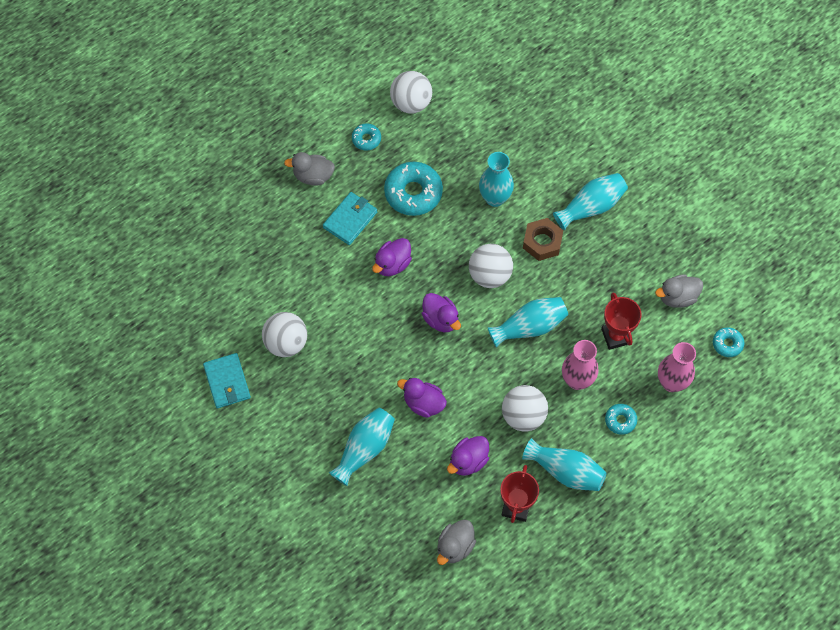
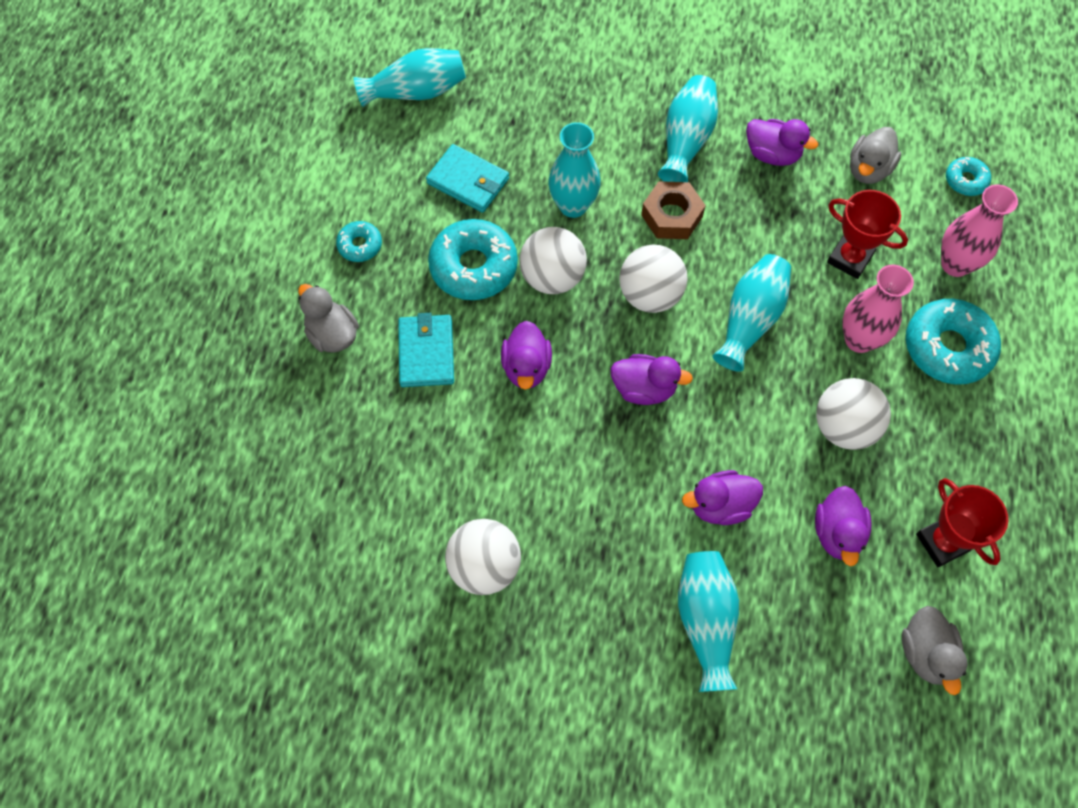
camera: 40 degrees left, 0 degrees up
(227, 382) = (453, 681): turquoise wallet -> turquoise wallet (468, 181)
(313, 176) = (332, 334): grey duck -> grey duck turned 90 degrees clockwise
(411, 103) = (376, 168): white ball -> white ball (552, 277)
(565, 471) = (951, 454): turquoise vase -> turquoise vase (416, 92)
(620, 420) = (947, 347): turquoise donut -> turquoise donut, size x1.94
(631, 249) = (772, 154): none -> purple duck

